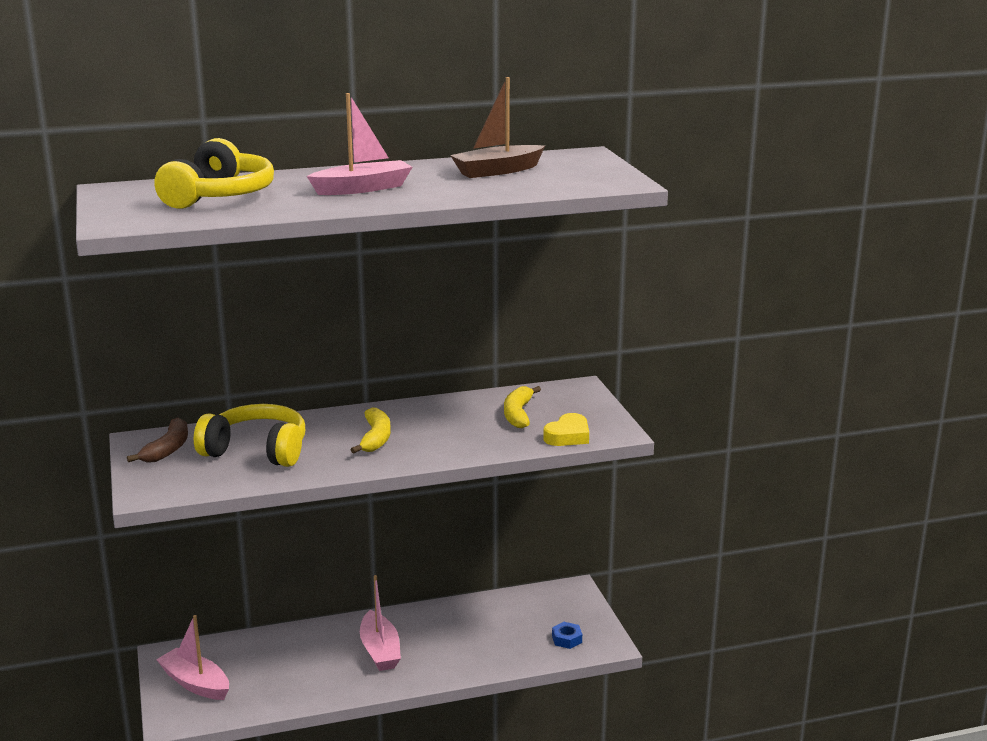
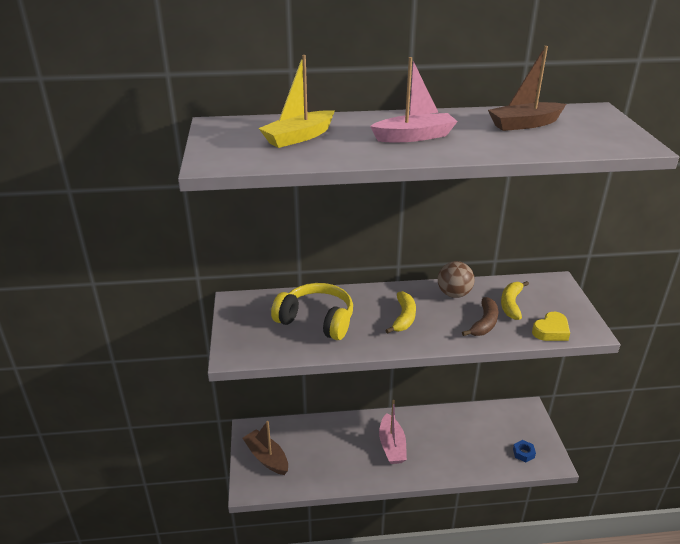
camera: 10 degrees right, 10 degrees up
(167, 449) = (253, 312): brown banana -> brown banana (484, 323)
(195, 683) = (266, 458): pink boat -> brown boat
(219, 196) = (299, 137): yellow headphones -> yellow boat
(442, 410) = (454, 294): none -> brown ball

